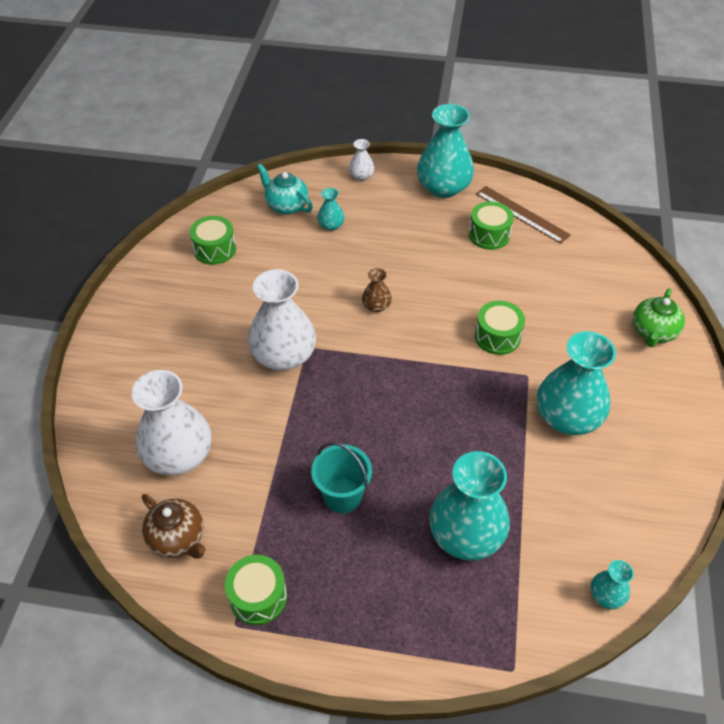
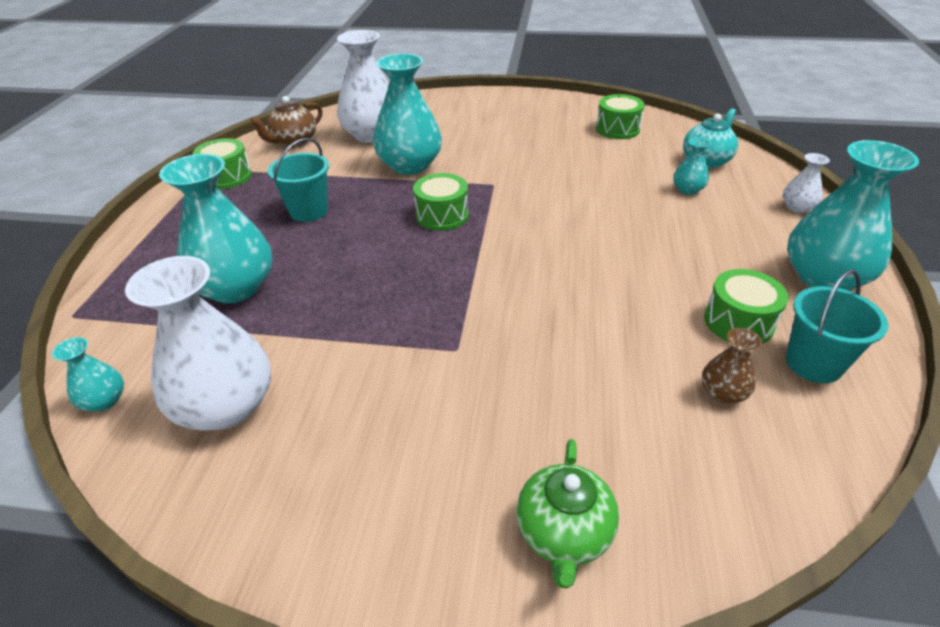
camera: 90 degrees right, 10 degrees down
(284, 355) = (481, 172): white vase -> white vase (226, 406)
(376, 306) = (561, 224): brown vase -> brown vase (723, 393)
(497, 336) = (525, 322): green drum -> green drum (442, 215)
(522, 214) = (813, 363): brown ruler -> turquoise bucket
(567, 417) = (380, 386): turquoise vase -> turquoise vase (410, 165)
(653, 332) = (564, 534): green teapot -> green teapot turned 105 degrees counterclockwise

